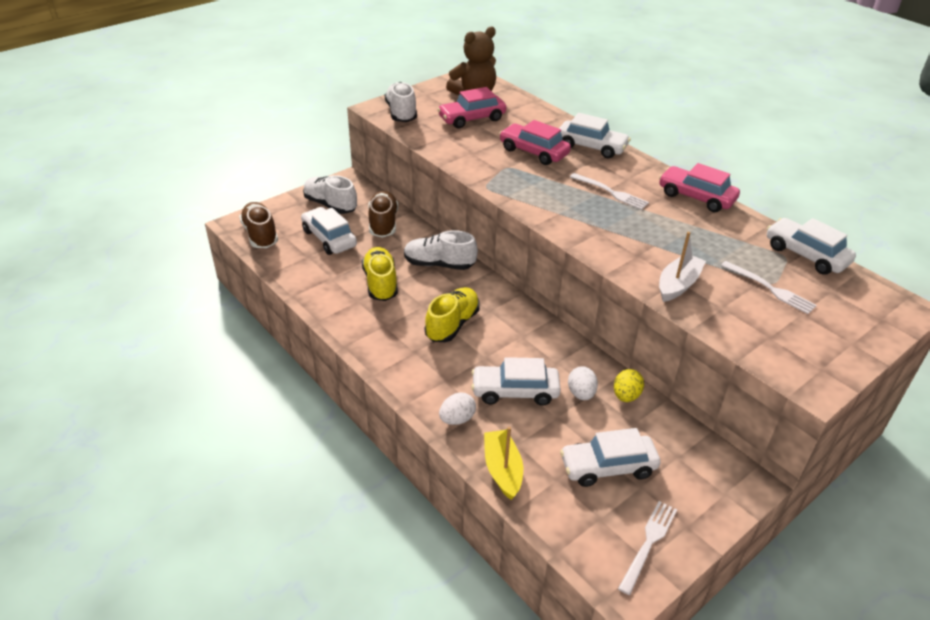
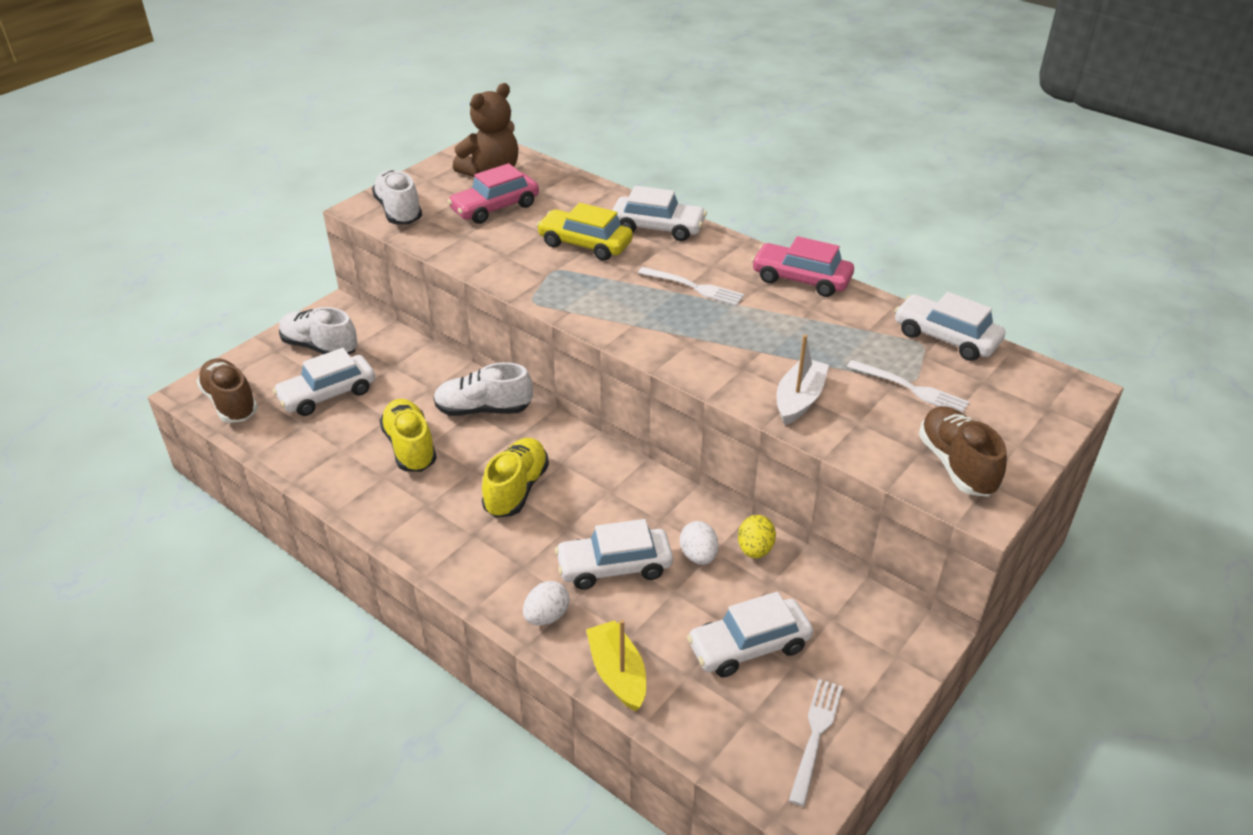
camera: 10 degrees left, 0 degrees up
(329, 238) = (327, 394): white car -> white car turned 75 degrees counterclockwise
(383, 223) = (397, 363): brown shoe -> brown shoe (956, 465)
(533, 152) = (585, 244): pink car -> yellow car

